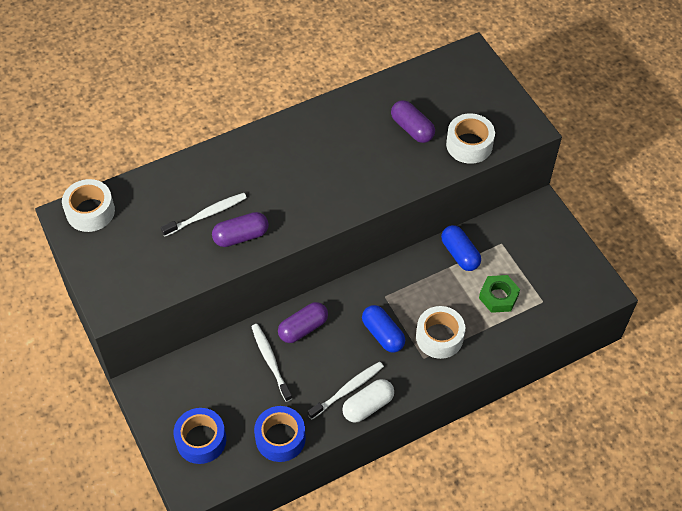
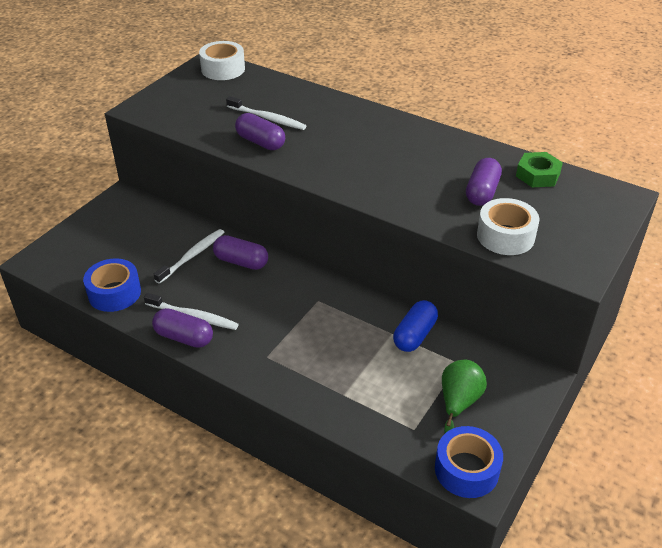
camera: 60 degrees right, 15 degrees down
(201, 440) = (87, 247): blue tape -> blue tape (466, 469)
(368, 406) = (184, 337): white capsule -> purple capsule
(383, 334) = (273, 316): blue capsule -> none
(439, 337) = (300, 359): white tape -> none
(498, 297) = (388, 387): green nut -> green nut (537, 175)
(535, 263) = (459, 402): none -> green pear

